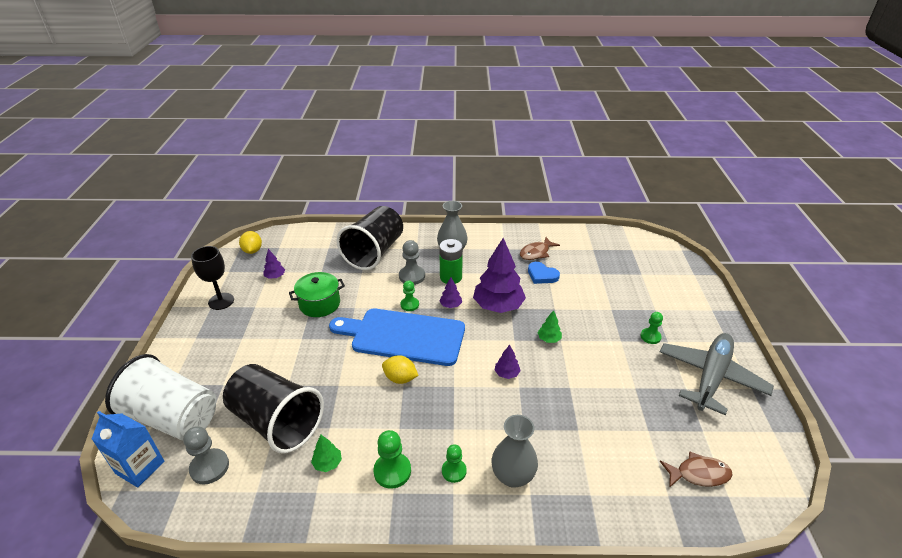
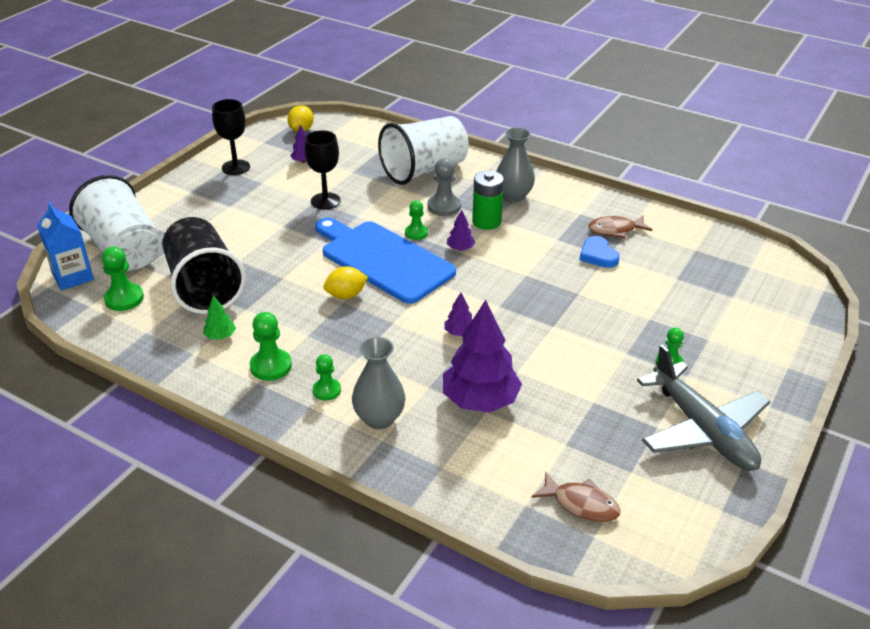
camera: 30 degrees right, 0 degrees up
(209, 467) = (124, 299): grey pawn -> green pawn
(319, 304) = (325, 201): green pot -> black goblet
(374, 252) = (424, 170): black cup -> white cup
(400, 378) = (346, 295): yellow lemon -> yellow lemon turned 75 degrees counterclockwise
(498, 306) = (513, 268): purple tree -> purple tree (480, 400)
(549, 339) = (540, 319): green tree -> none
(711, 377) = (702, 430): grey plane -> grey plane turned 90 degrees clockwise

